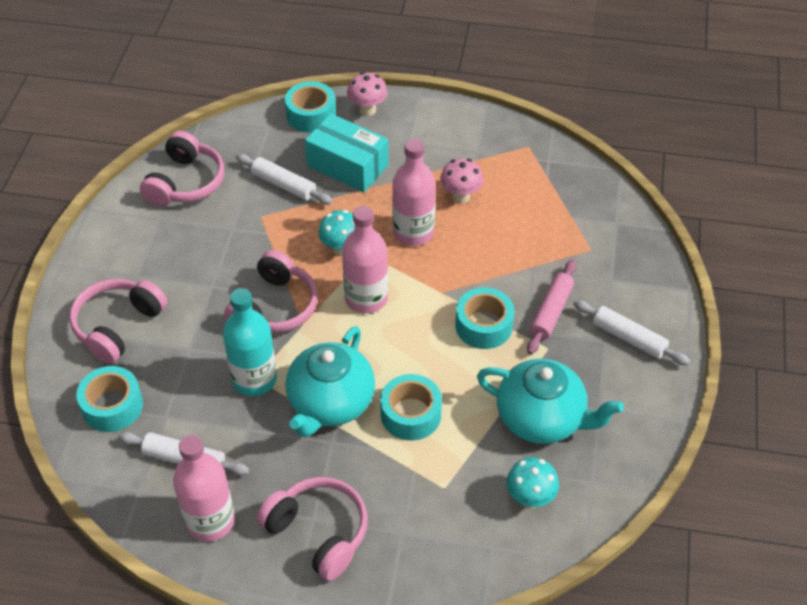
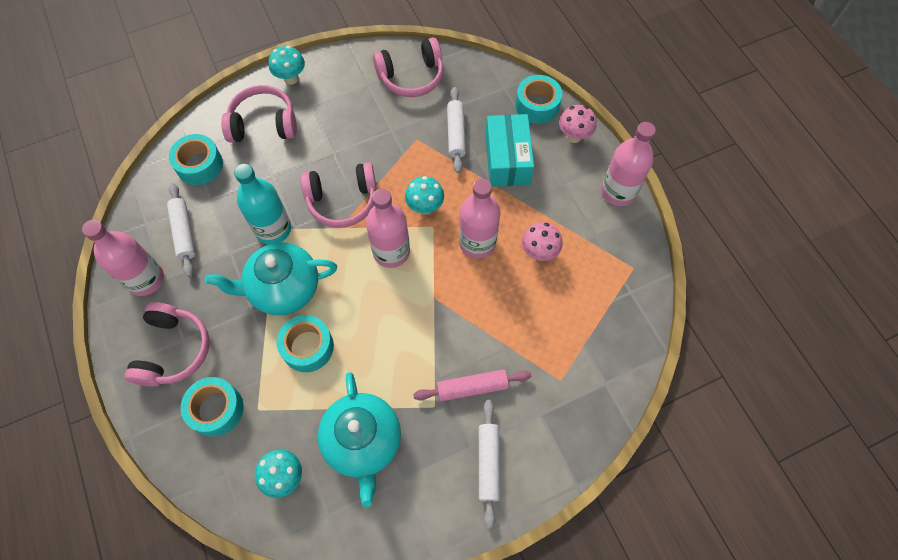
camera: 55 degrees right, 15 degrees up
(84, 275) = (291, 78): none -> turquoise mushroom
(449, 114) = (618, 192): none -> pink bottle
(484, 325) = (423, 346): turquoise tape -> turquoise tape (216, 409)

